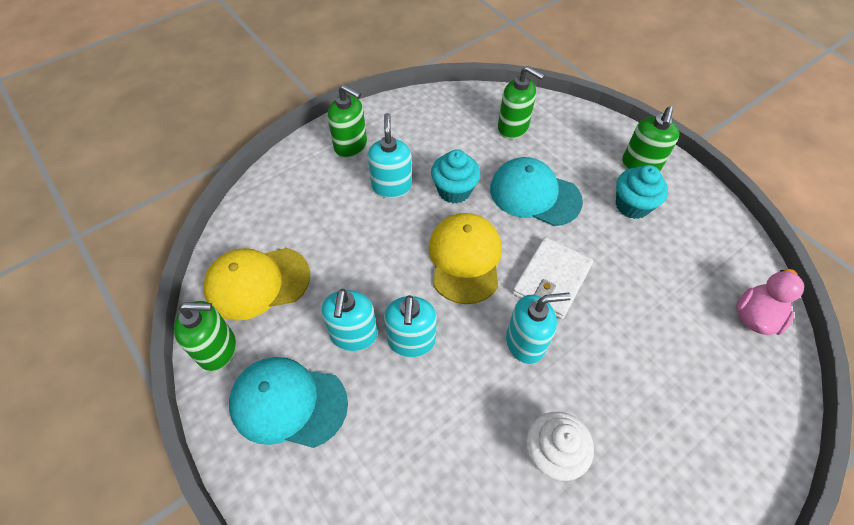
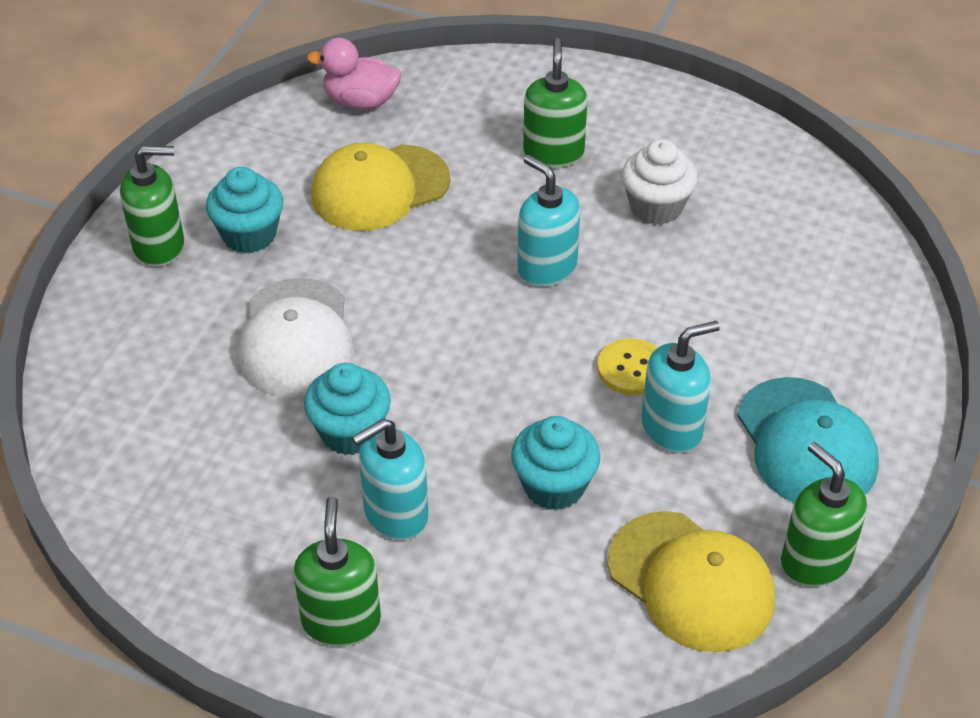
camera: 120 degrees left, 10 degrees down
(359, 256) = (554, 486): none -> turquoise cupcake
(411, 341) = (631, 369): turquoise soap dispenser -> yellow button
(465, 259) = (468, 368): yellow cap -> yellow cap (380, 188)
(513, 127) = (157, 415): green soap dispenser -> green soap dispenser (553, 153)
(534, 194) = (296, 338): turquoise cap -> white cap
(551, 279) = (436, 274): white wallet -> none

